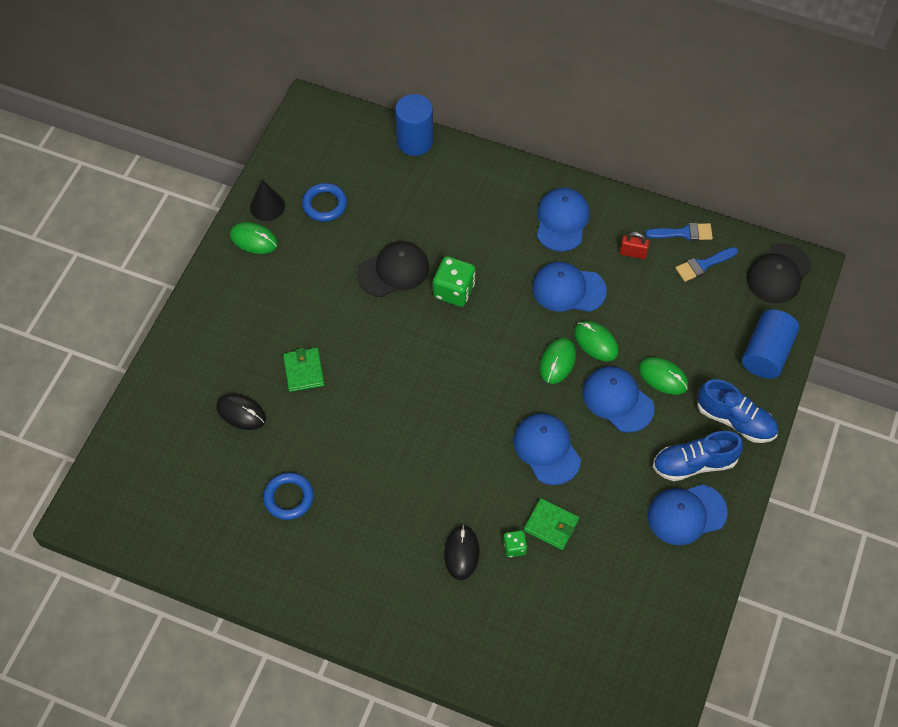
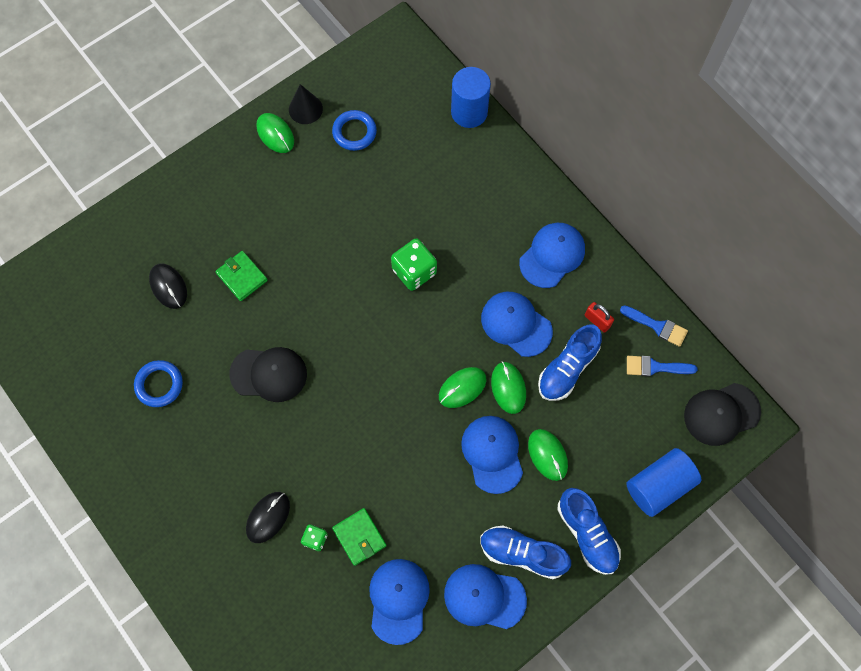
camera: 30 degrees right, 10 degrees up
(303, 371) = (242, 277): green wallet -> green wallet turned 60 degrees counterclockwise
(393, 271) = (374, 225): black cap -> black cap (269, 374)
(546, 449) = (400, 464): blue cap -> blue cap (398, 600)
(634, 302) = (567, 368): none -> blue shoe

